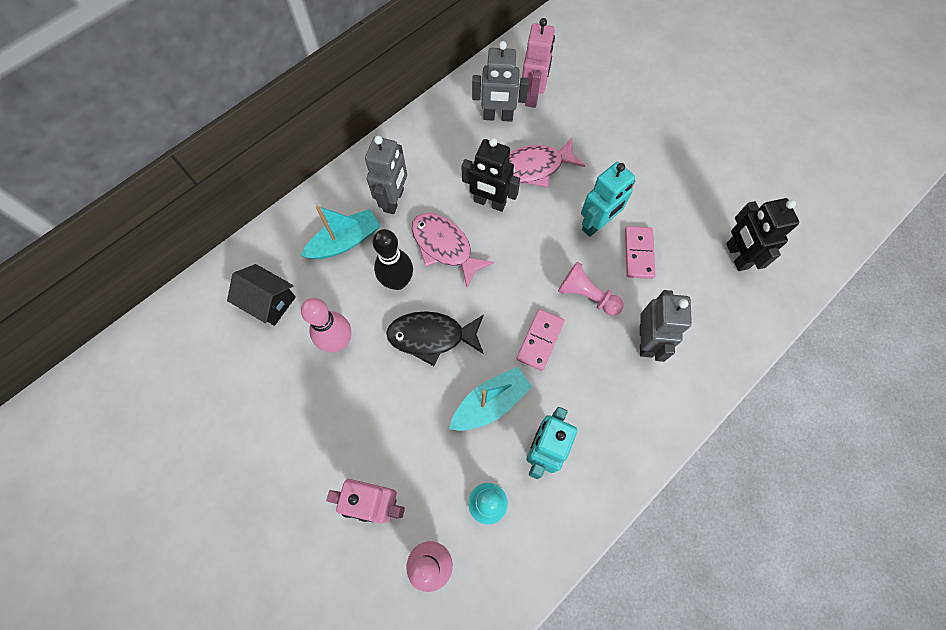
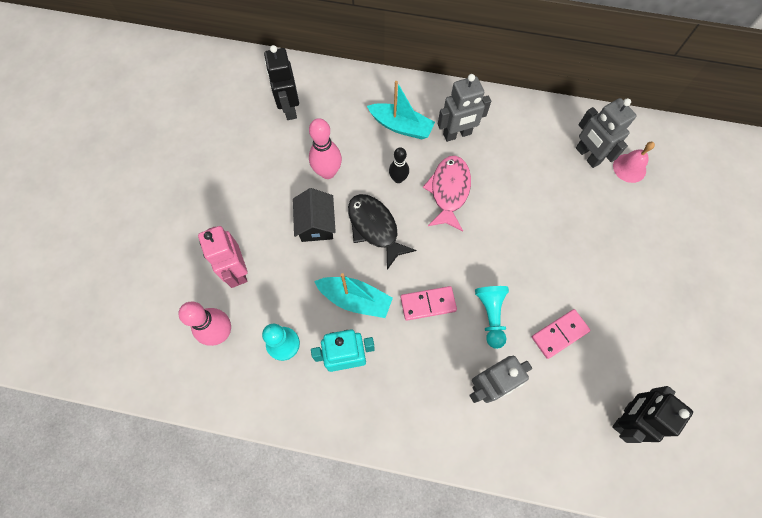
camera: 55 degrees right, 0 degrees up
(269, 301) = (324, 113): black house -> black house (316, 224)
(397, 281) = (398, 179): black bowling pin -> black bowling pin, size x0.63
(489, 202) = (509, 197): black robot -> black robot (289, 108)
(533, 96) = (629, 168): pink robot -> pink bell
(534, 167) = (567, 209): pink fish -> none
(586, 295) = (491, 315): pink pawn -> turquoise pawn
(596, 224) = (557, 286): turquoise robot -> none

